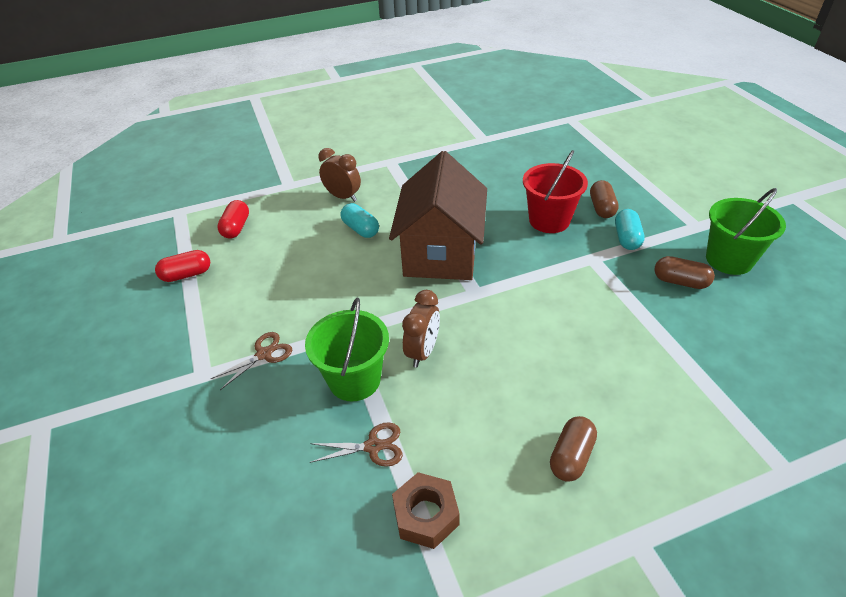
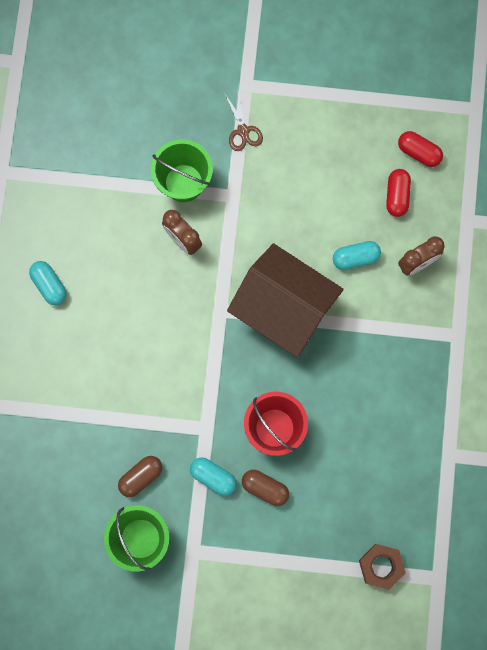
camera: 115 degrees right, 35 degrees up
(187, 275) = (370, 96): red capsule -> red capsule (397, 196)
(373, 446) = (124, 172): brown scissors -> none
(426, 515) = (62, 182): brown nut -> brown nut (381, 566)
(571, 456) = (49, 285): brown capsule -> turquoise capsule

